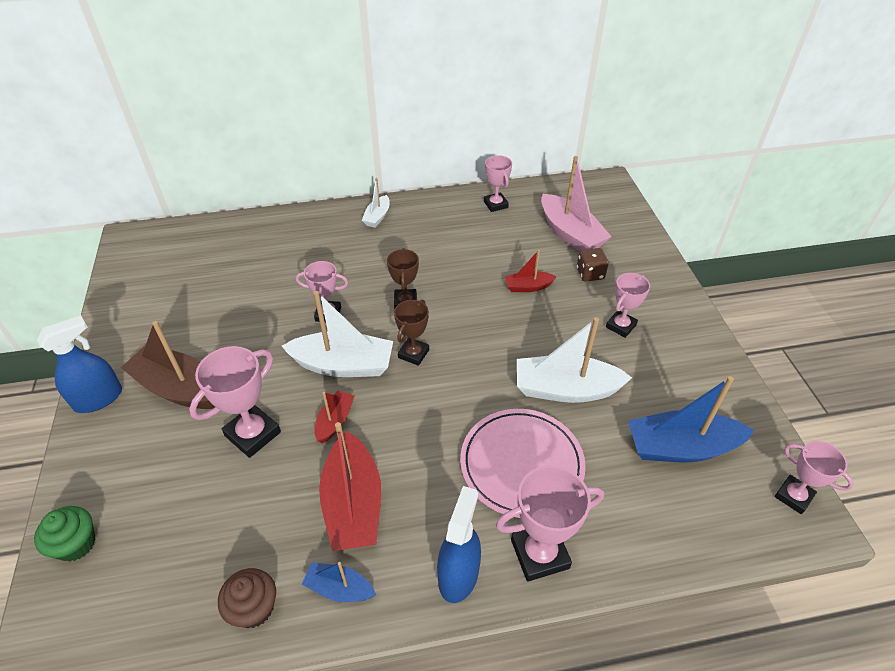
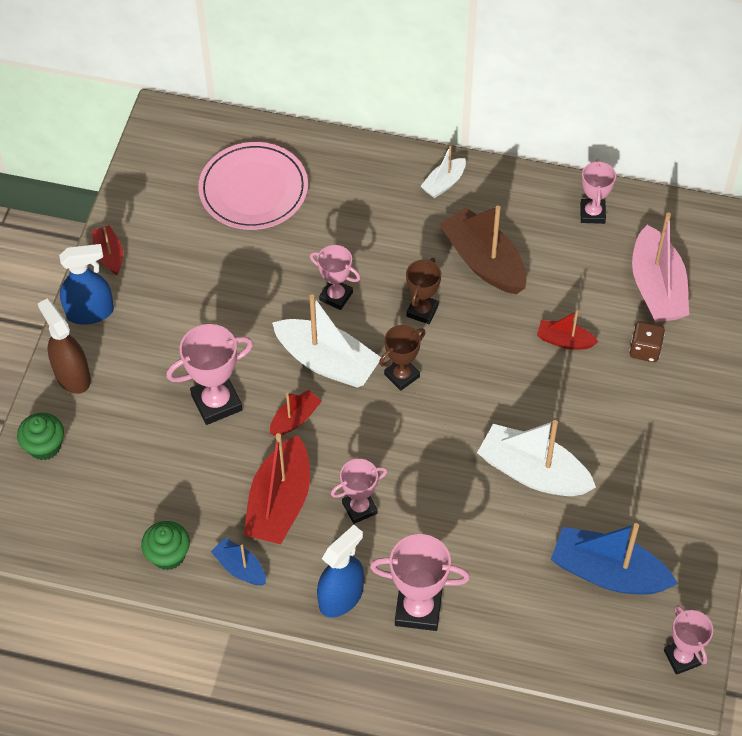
camera: 25 degrees right, 10 degrees up
(93, 462) = (72, 376): none -> brown spray bottle
(106, 346) = (109, 255): none -> red boat
(179, 388) = (165, 329): brown boat -> brown boat (483, 261)
(254, 608) = (168, 555): brown cupcake -> green cupcake
(521, 464) = (446, 528): pink plate -> pink plate (253, 189)
(621, 326) = (636, 426): pink trophy -> pink trophy (359, 508)

